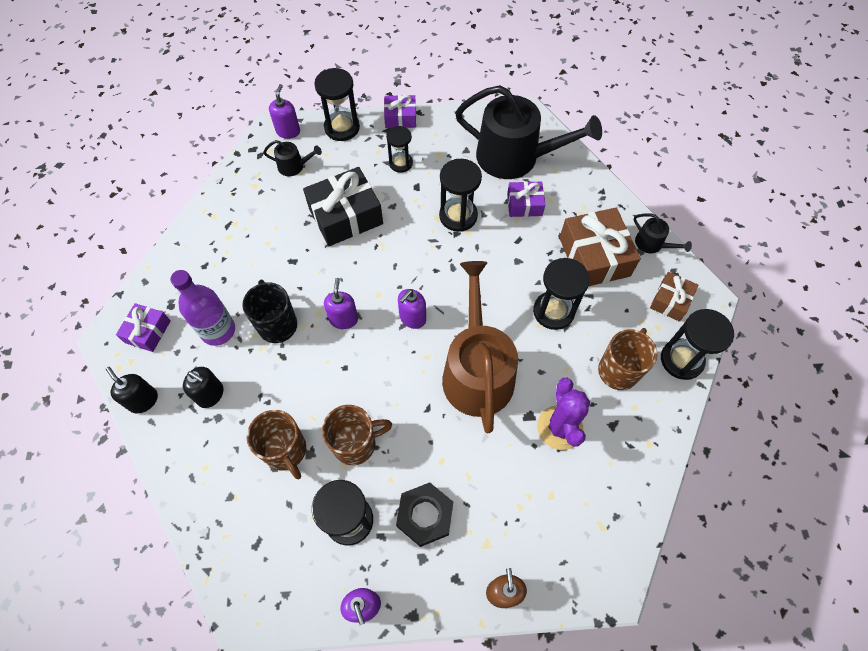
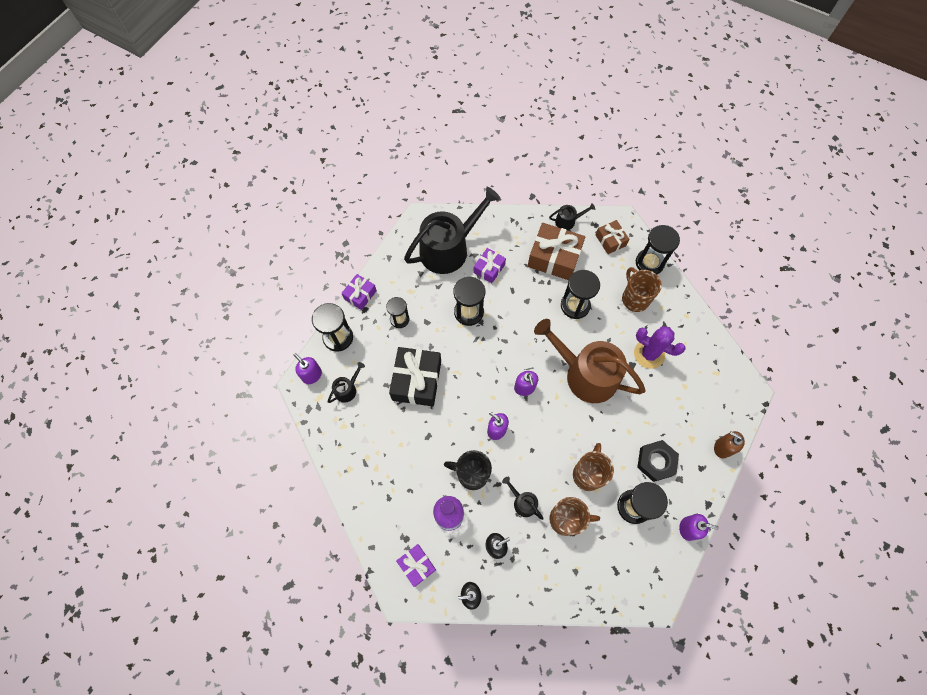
camera: 55 degrees left, 5 degrees up
(277, 393) = (523, 502): none -> black watering can

